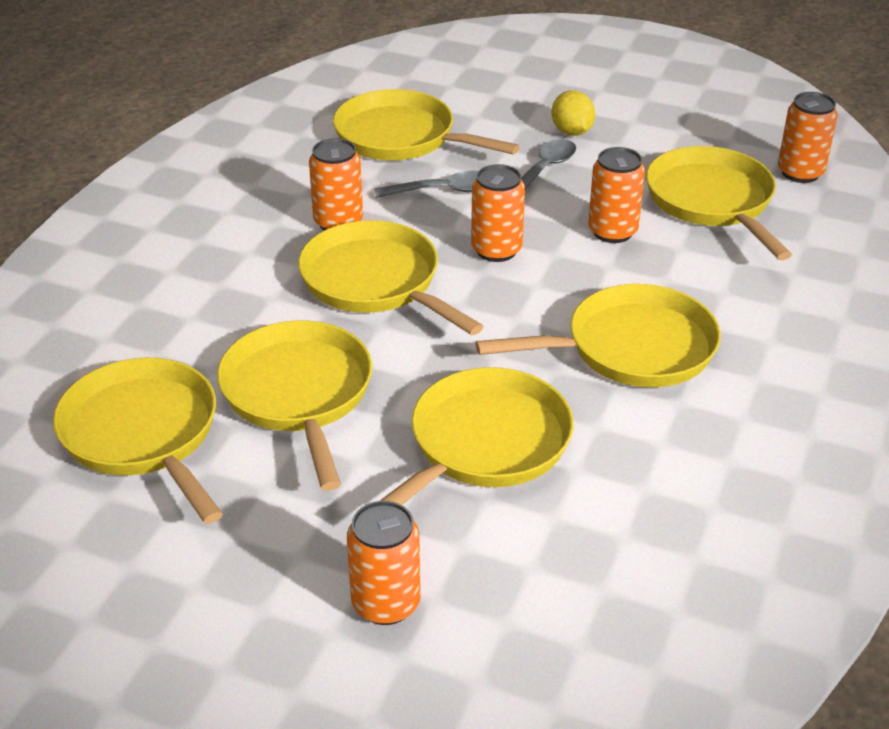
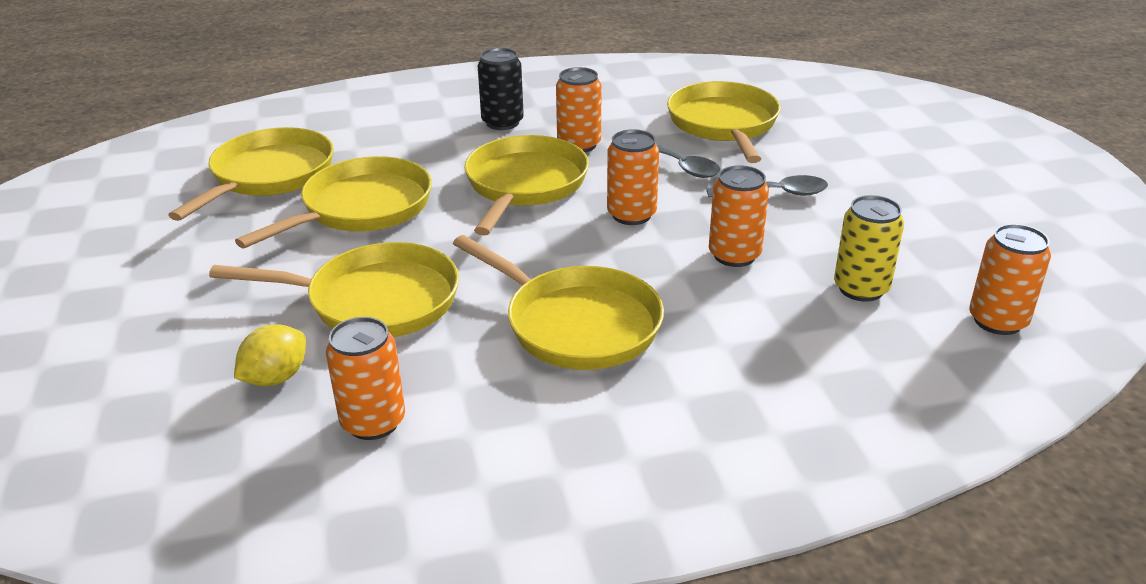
camera: 55 degrees right, 5 degrees down
(233, 244) = (502, 122): none -> black can
(386, 603) = (163, 326): orange can -> orange can (373, 422)
(571, 132) = (854, 184): yellow lemon -> yellow lemon (276, 378)
(712, 202) = (861, 288): yellow pan -> yellow can

